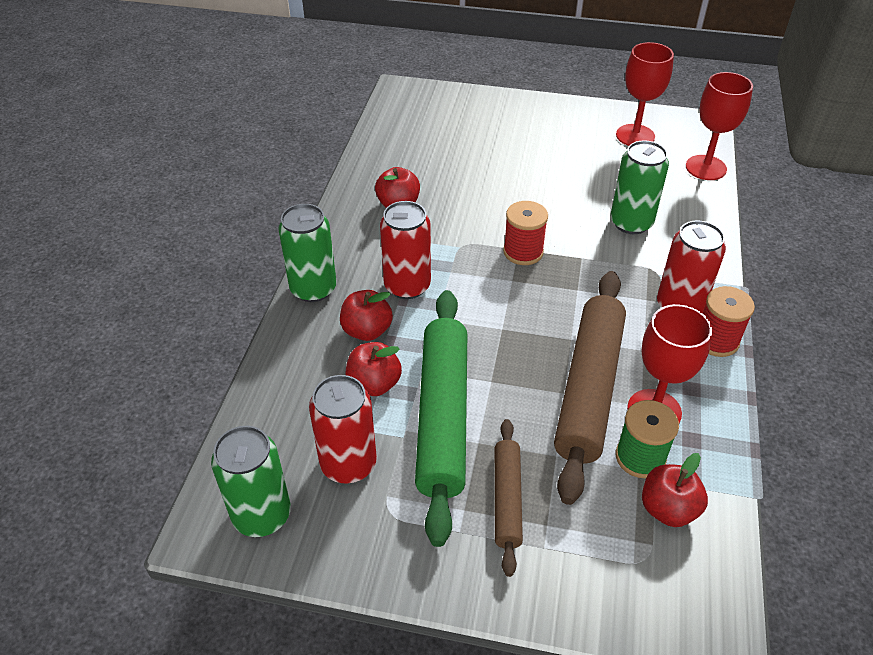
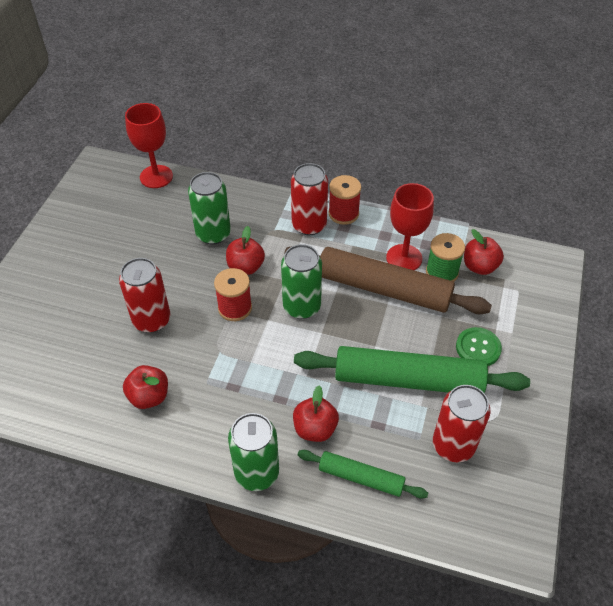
camera: 85 degrees left, 5 degrees up
(262, 515) = (502, 506): green can -> green can (301, 306)
(306, 373) = (361, 477): none -> green rolling pin
(374, 384) = (375, 425): red apple -> red apple (245, 267)
(407, 286) = (264, 395): red can -> red can (151, 320)
(507, 499) = (478, 348): brown rolling pin -> green button
(635, 136) = (99, 209): red goblet -> none

